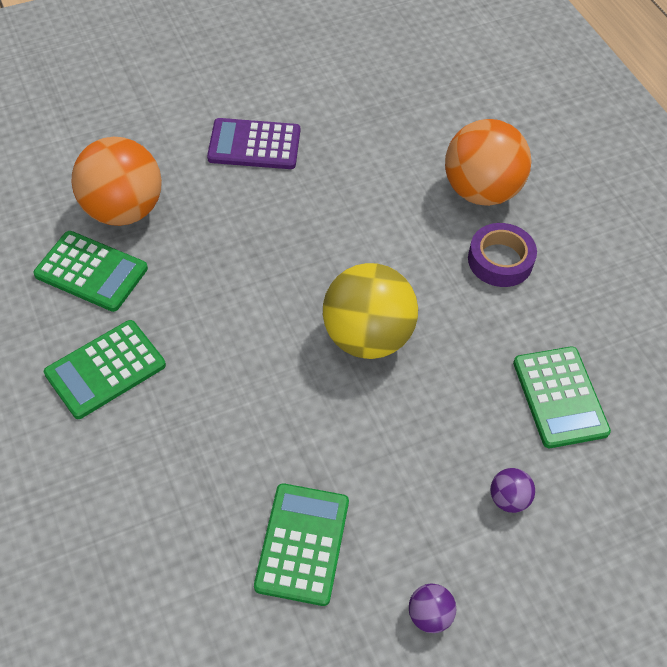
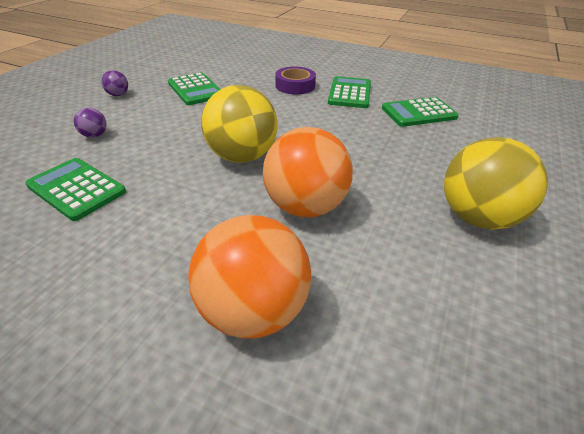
camera: 140 degrees right, 15 degrees down
(123, 210) = (459, 139): orange ball -> orange ball (305, 207)
(254, 145) = (477, 217): purple calculator -> yellow ball
(500, 260) = (182, 252): purple tape -> purple tape (295, 86)

